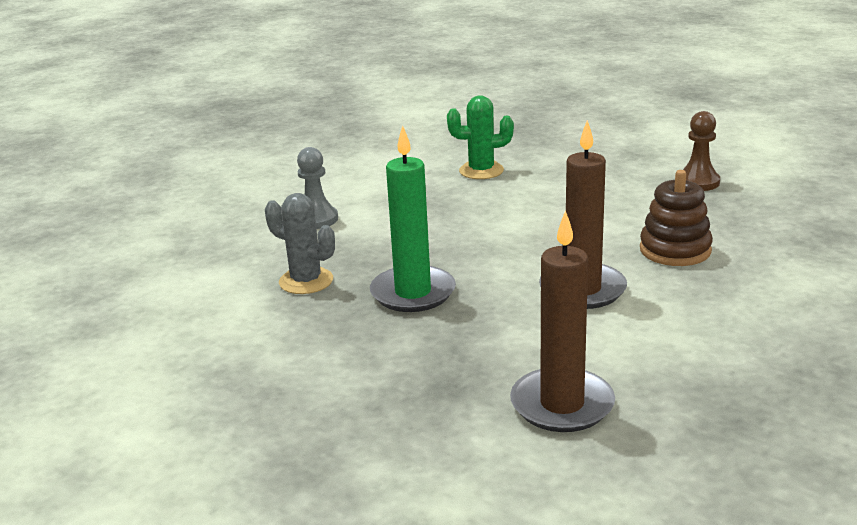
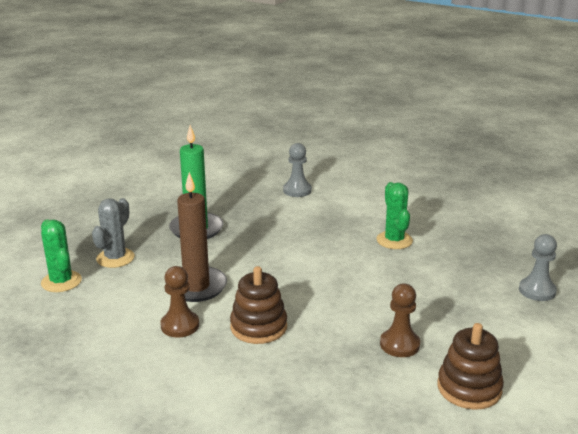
camera: 80 degrees right, 0 degrees up
(306, 281) = (213, 197): grey cactus -> grey cactus (115, 258)
(562, 404) = (61, 282): brown candle -> green cactus
(596, 120) = (537, 291): none -> grey pawn
(678, 299) = (180, 325): none -> brown pawn
(762, 160) = (469, 388): none -> brown stacking toy

